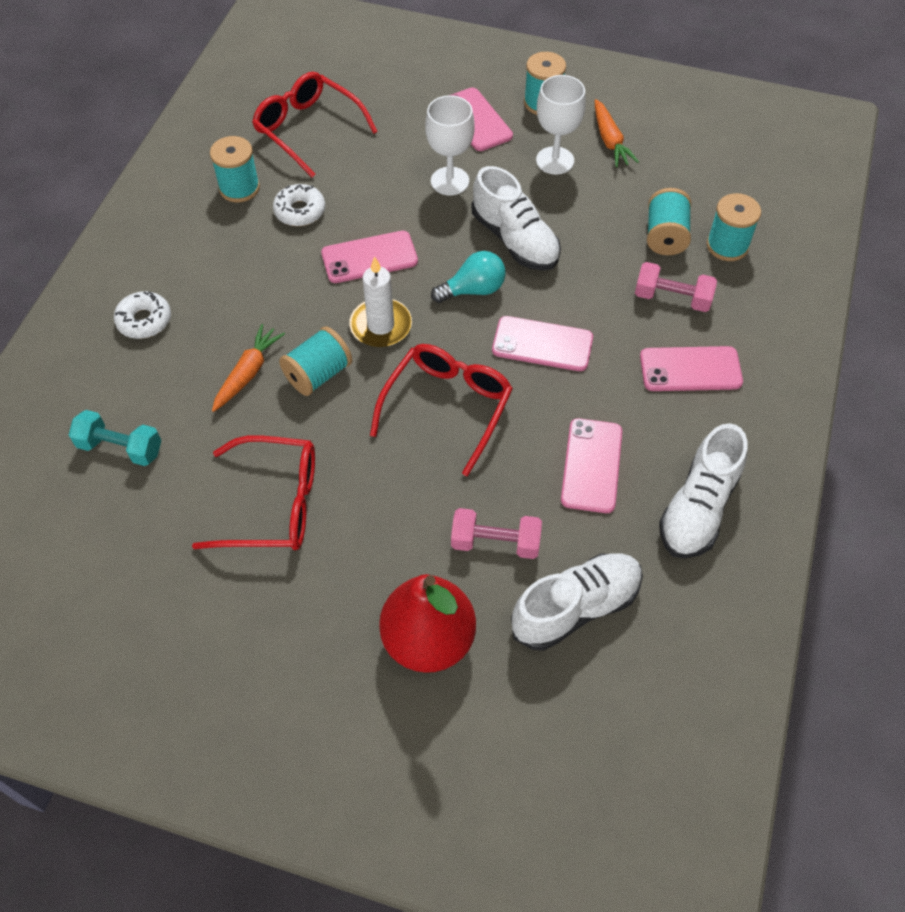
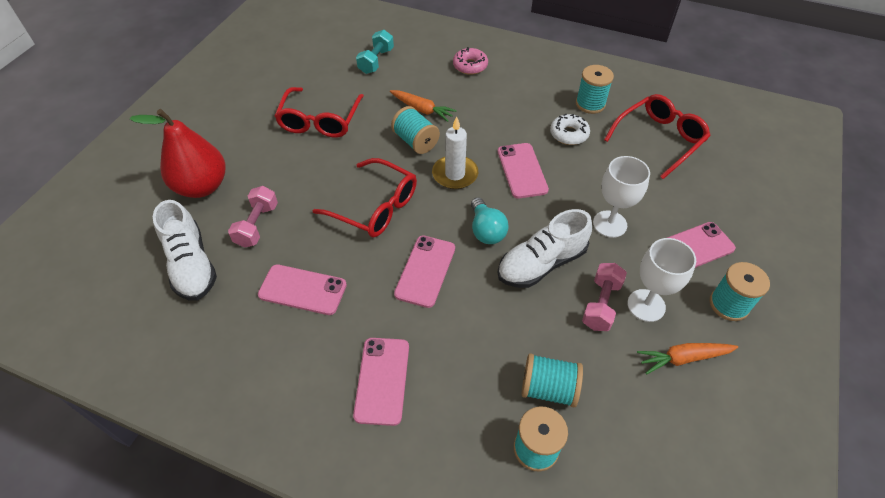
camera: 95 degrees right, 5 degrees down
(144, 320) = (470, 66): white donut -> pink donut
(672, 298) = (467, 380): pink dumbbell -> pink dumbbell (601, 304)
(698, 508) = (242, 359): white shoe -> none

